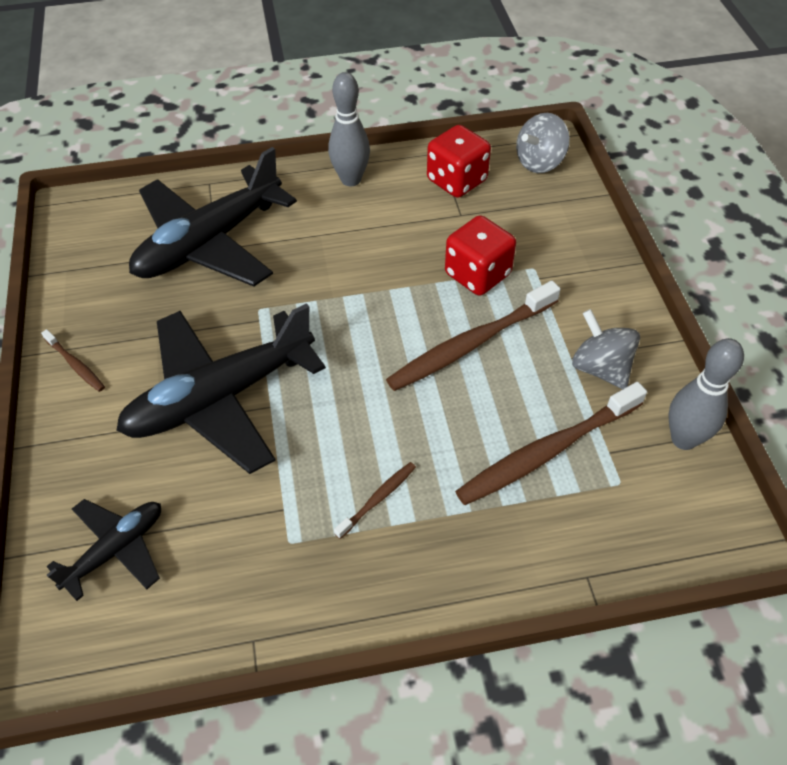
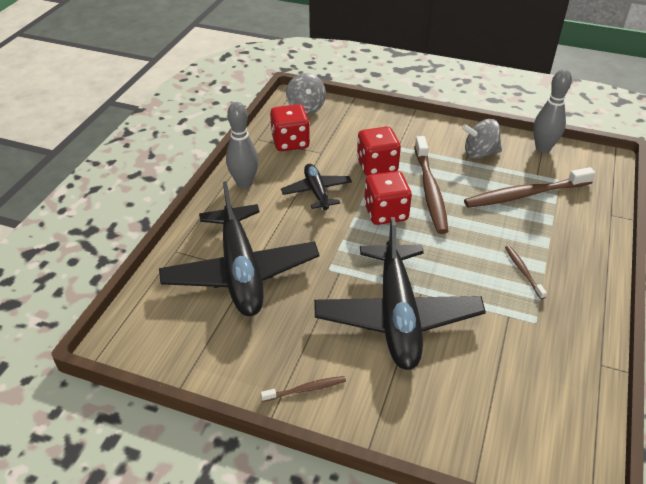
camera: 60 degrees left, 10 degrees down
(116, 550) = (499, 415): black plane -> black plane (317, 192)
(391, 319) = (385, 213): none -> red dice
(547, 451) = (525, 194): brown toothbrush -> brown toothbrush turned 75 degrees clockwise

